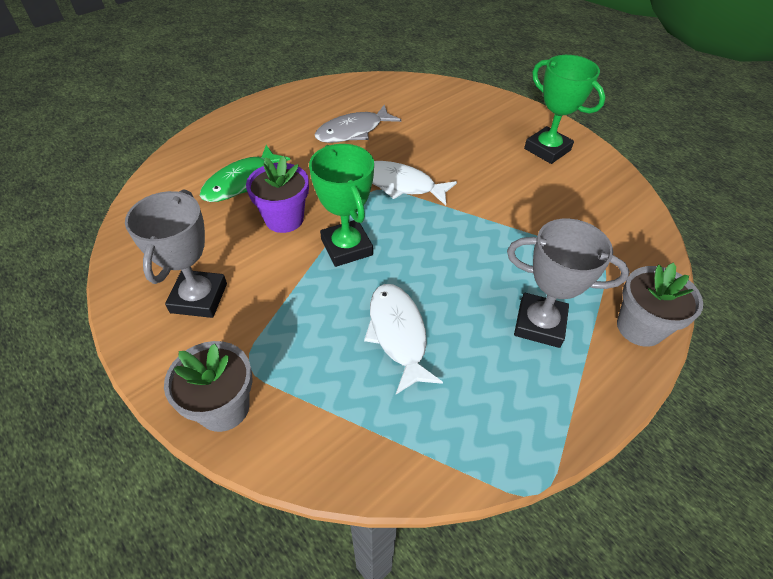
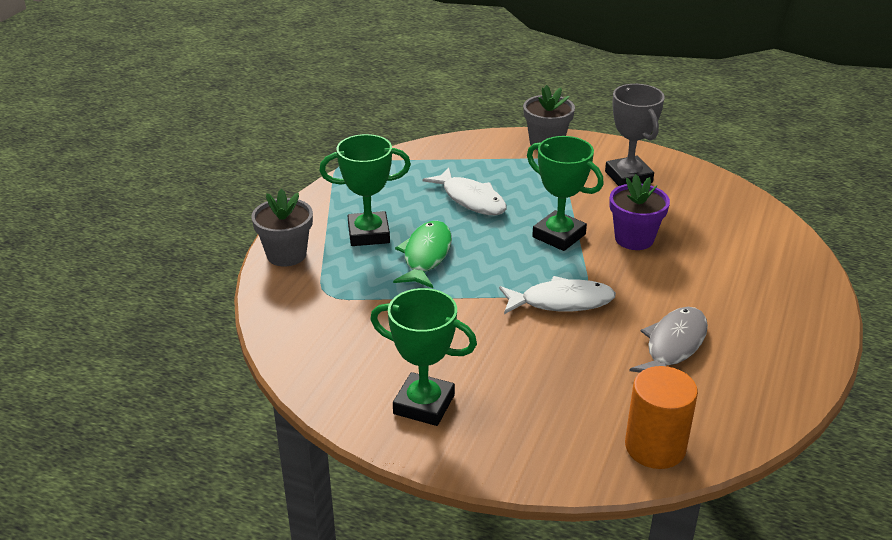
camera: 155 degrees right, 15 degrees down
(241, 182) = (712, 254): green fish -> green fish (426, 255)
(421, 90) = (655, 447): none -> orange cylinder
(539, 324) = (368, 234): grey trophy -> green trophy

